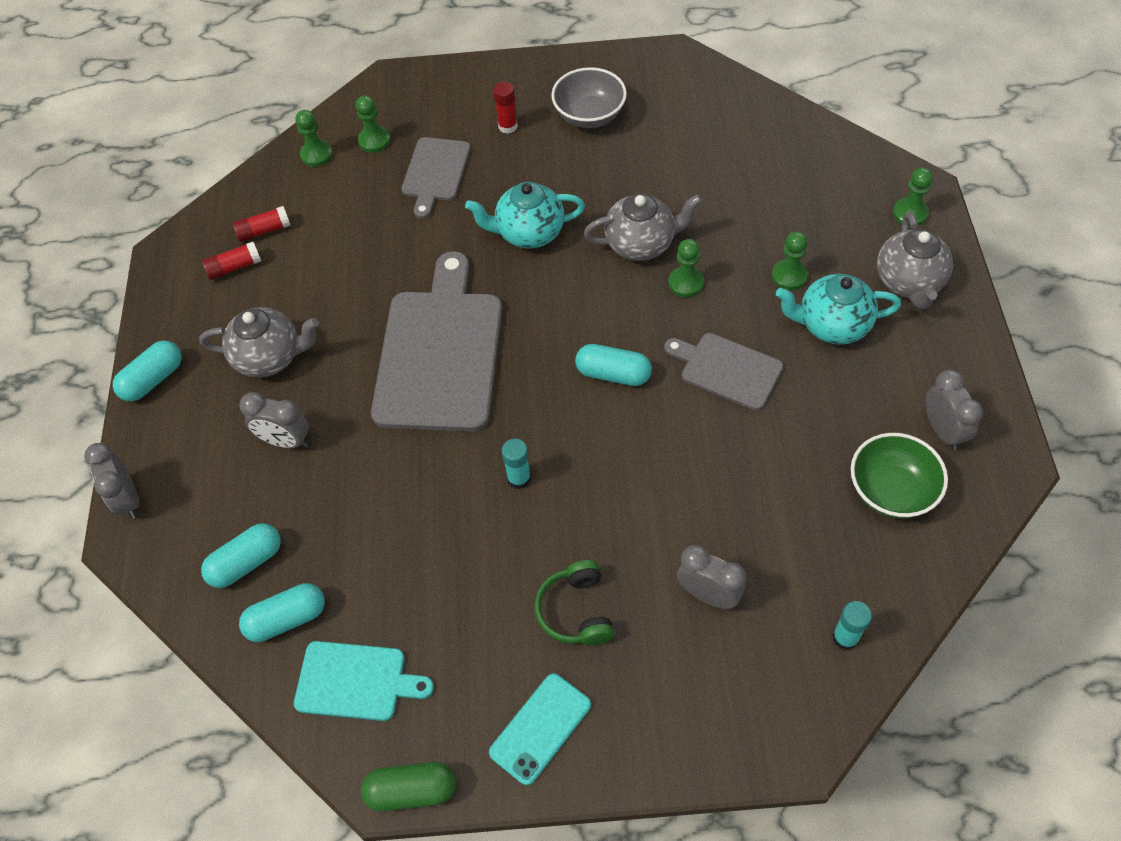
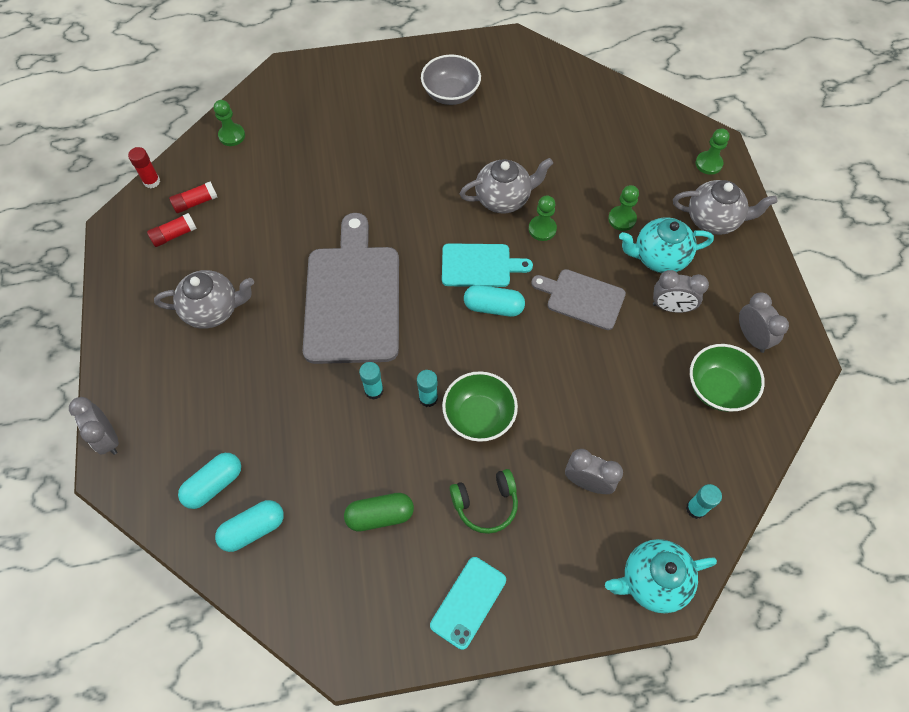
camera: 10 degrees left, 5 degrees up
(153, 379) = (117, 334): turquoise capsule -> none
(285, 441) = (234, 379): grey clock -> grey clock (671, 307)
(356, 681) = (316, 576): turquoise cutting board -> turquoise cutting board (479, 265)
(374, 141) = (278, 122): green pawn -> none
(411, 791) = (371, 663): green capsule -> green capsule (380, 516)
(435, 173) = (332, 147): grey cutting board -> none
(453, 465) = (374, 390): none -> turquoise glue stick
(508, 126) = (386, 105): red glue stick -> red glue stick (152, 181)
(528, 233) = (413, 194): turquoise teapot -> turquoise teapot (652, 581)
(576, 611) = (485, 504): green headphones -> green headphones turned 90 degrees counterclockwise
(580, 504) = (479, 416): none -> green bowl
(909, 283) = (714, 220): grey teapot -> grey teapot turned 75 degrees counterclockwise

